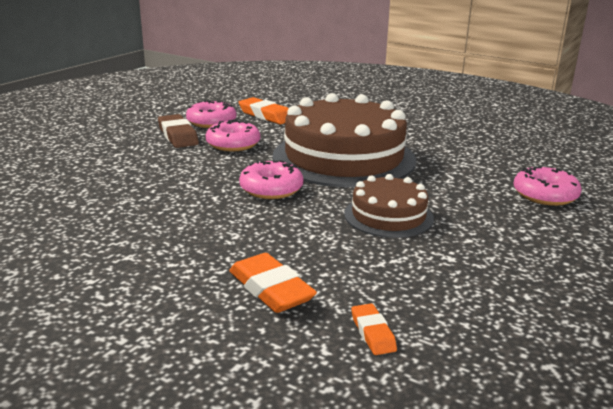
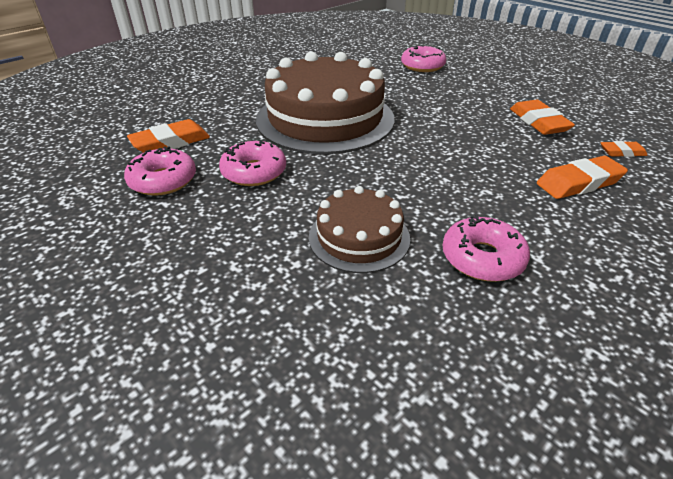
camera: 75 degrees left, 15 degrees up
(178, 136) = (197, 210): brown eraser -> none
(271, 189) = (388, 162): pink donut -> pink donut (482, 258)
(388, 216) = (451, 120): brown cake -> brown cake (359, 237)
(426, 272) = (538, 122): none -> orange eraser

